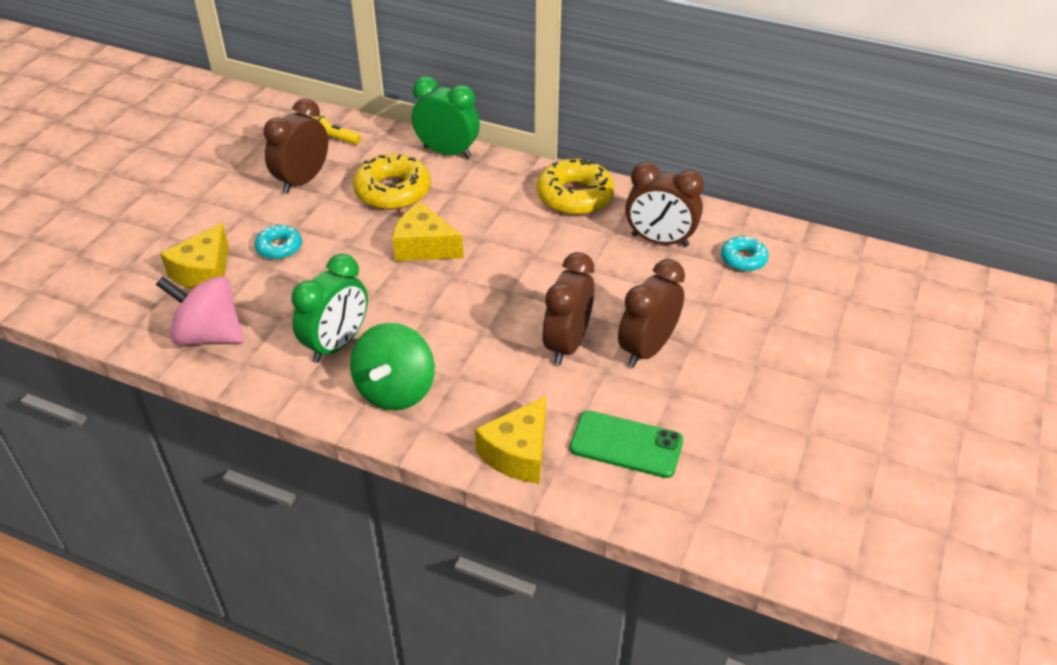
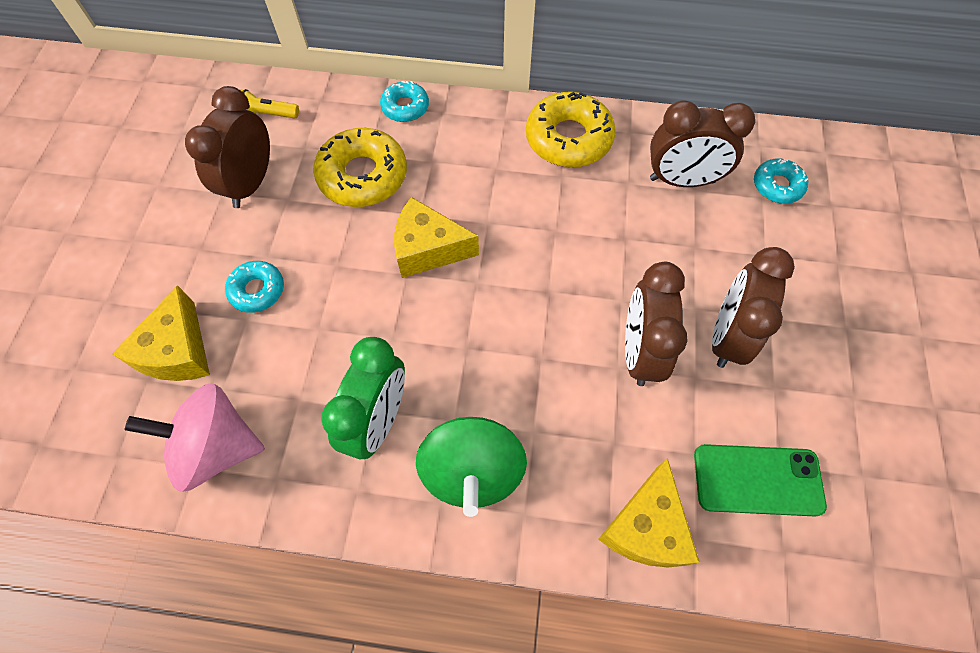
camera: 15 degrees left, 20 degrees up
(447, 152) = (405, 107): green clock -> turquoise donut

